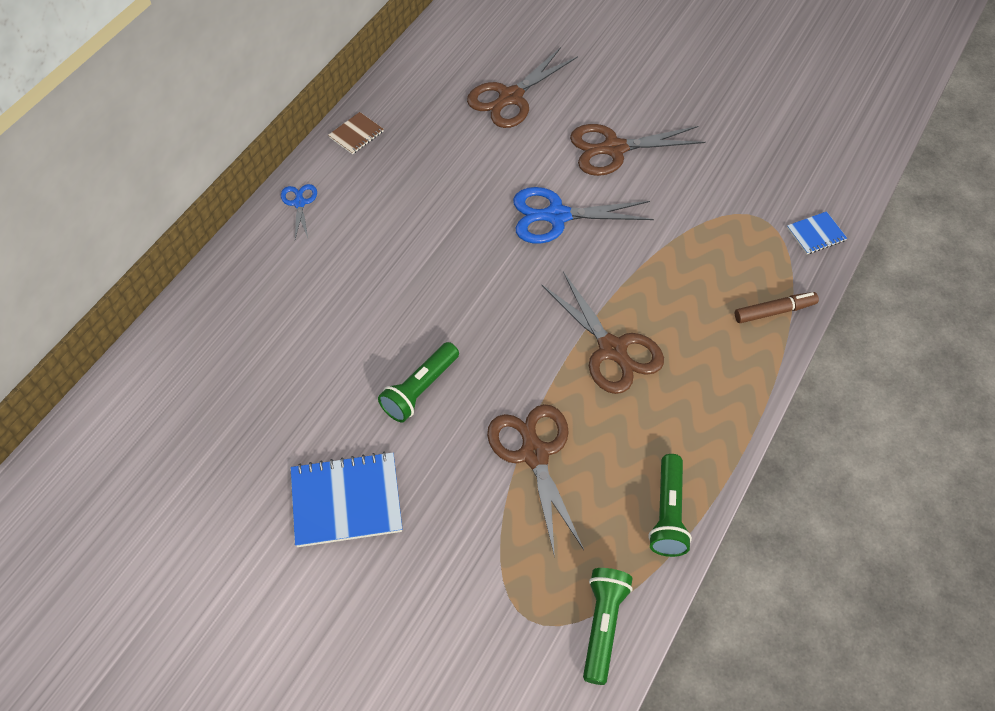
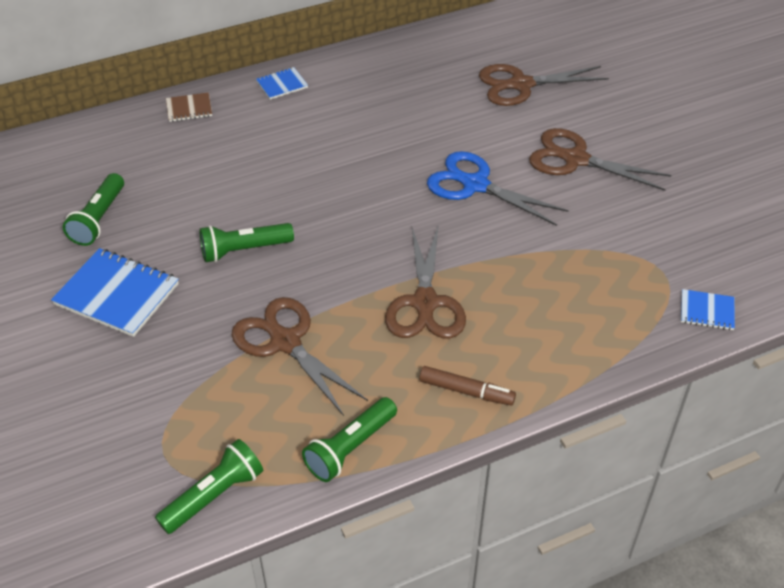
camera: 35 degrees right, 10 degrees down
(255, 437) = (99, 219): none -> green flashlight
(299, 203) = (282, 84): blue scissors -> blue notebook
(356, 134) = (370, 58): brown notebook -> brown notebook (189, 108)
(534, 454) = (285, 342): brown scissors -> brown scissors turned 60 degrees counterclockwise
(774, 311) = (603, 350): brown marker -> brown marker (466, 391)

